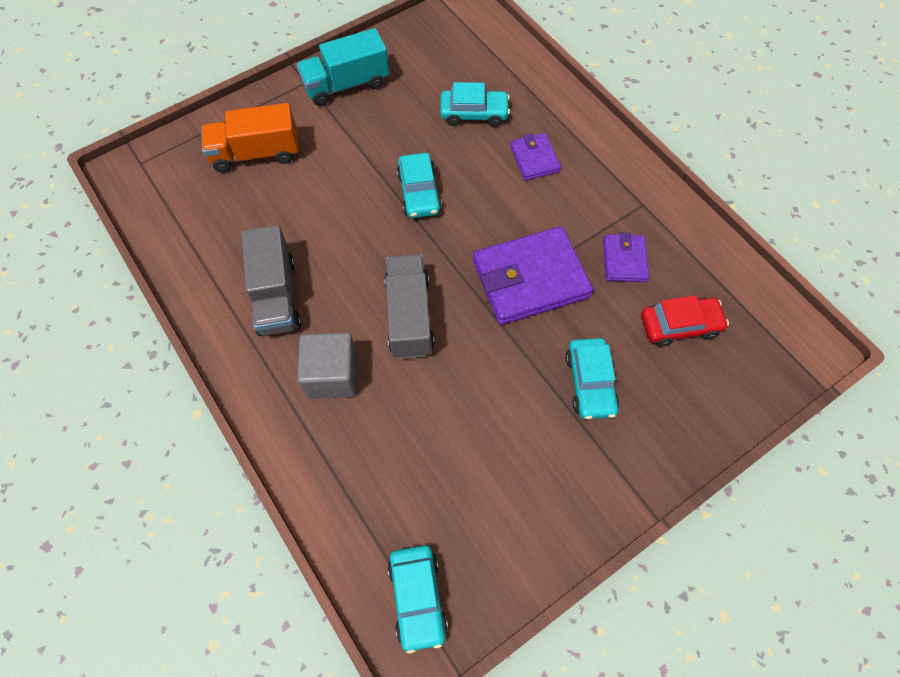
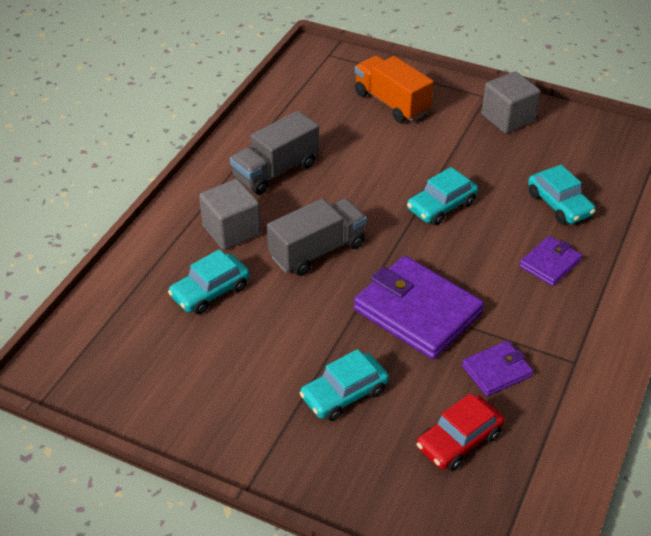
camera: 60 degrees right, 20 degrees down
(346, 84) = (507, 118): turquoise truck -> grey cube
(417, 598) = (81, 357): turquoise car -> turquoise car (210, 291)
(679, 325) = (459, 440): red car -> red car turned 90 degrees clockwise

